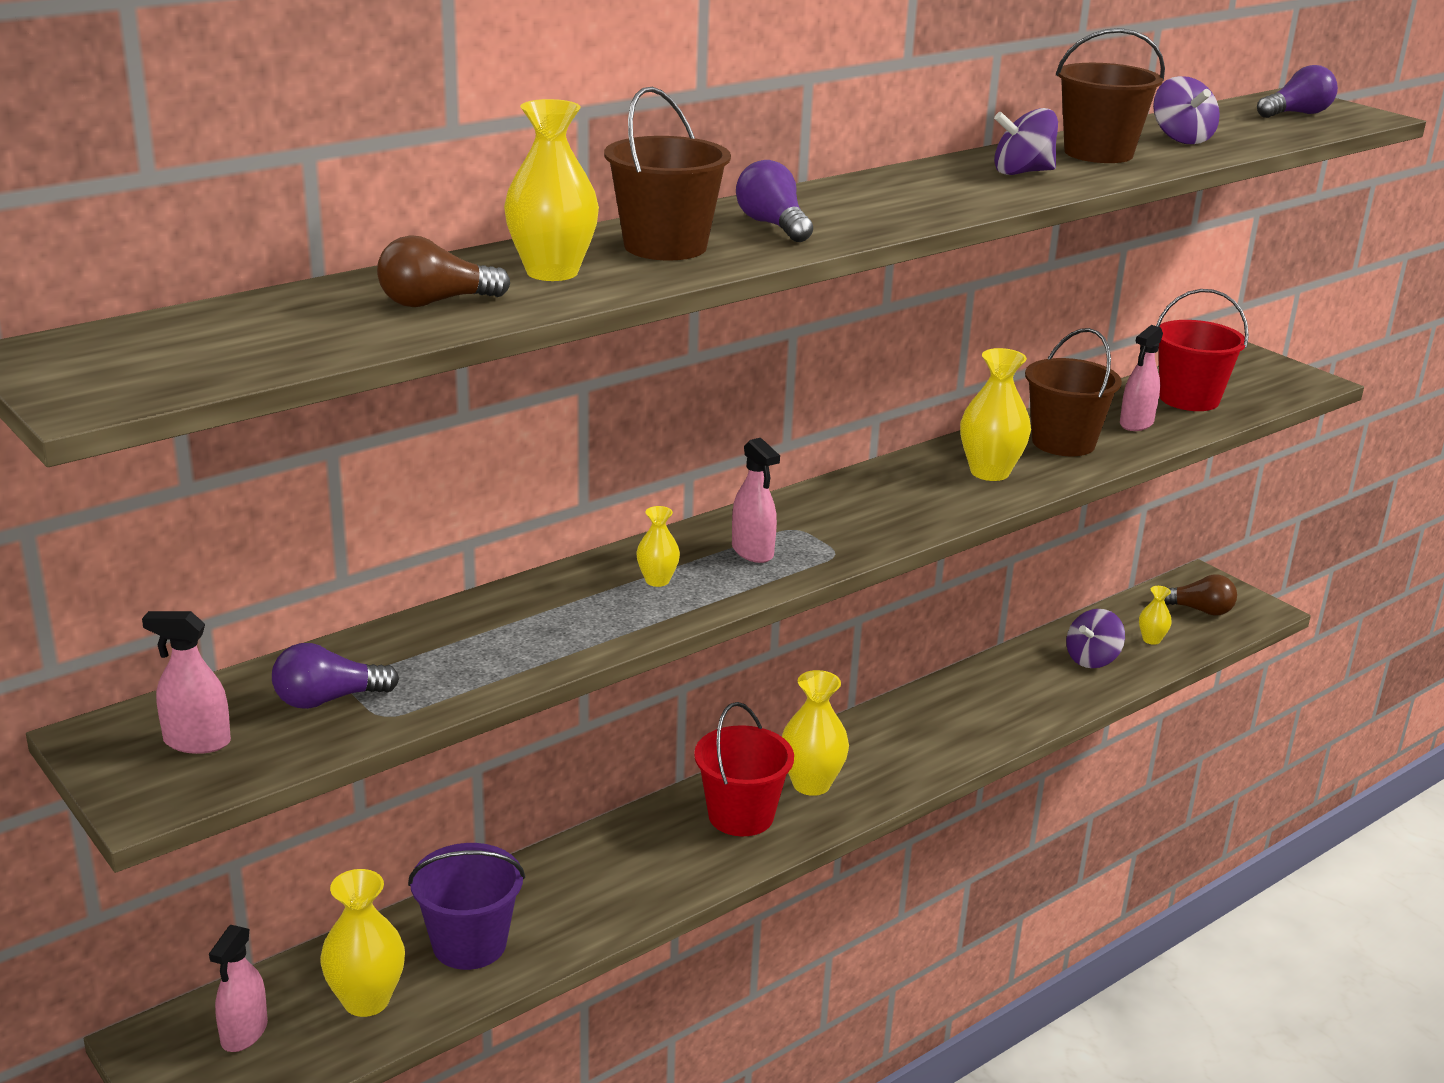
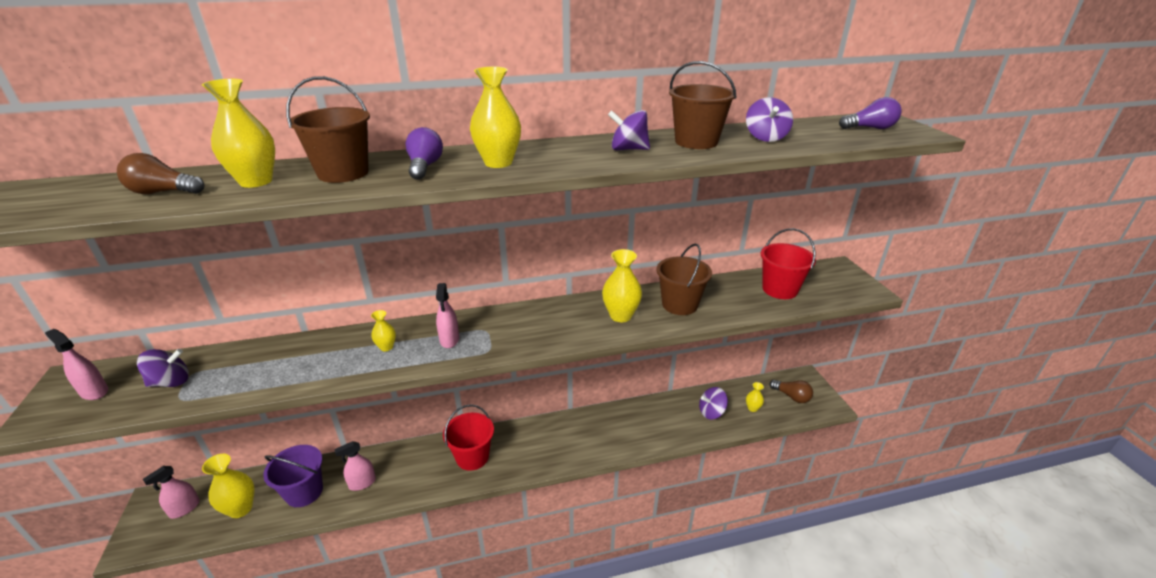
camera: 25 degrees right, 5 degrees up
(328, 699) = (171, 382): purple light bulb -> purple spinning top
(811, 784) = (518, 448): yellow vase -> yellow vase (498, 163)
(1136, 423) = (733, 300): pink spray bottle -> pink spray bottle (362, 483)

